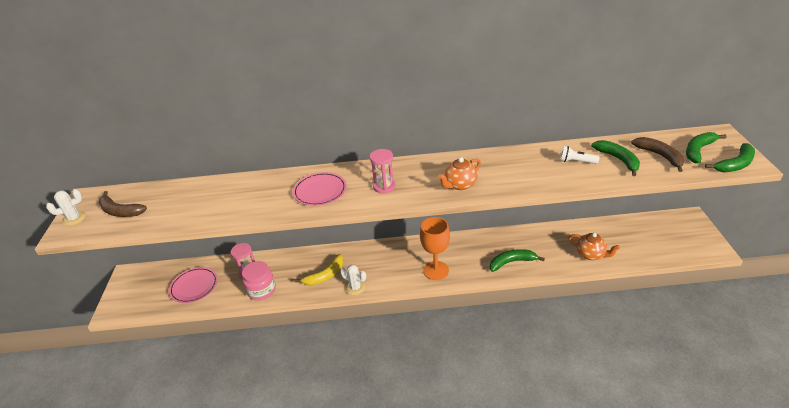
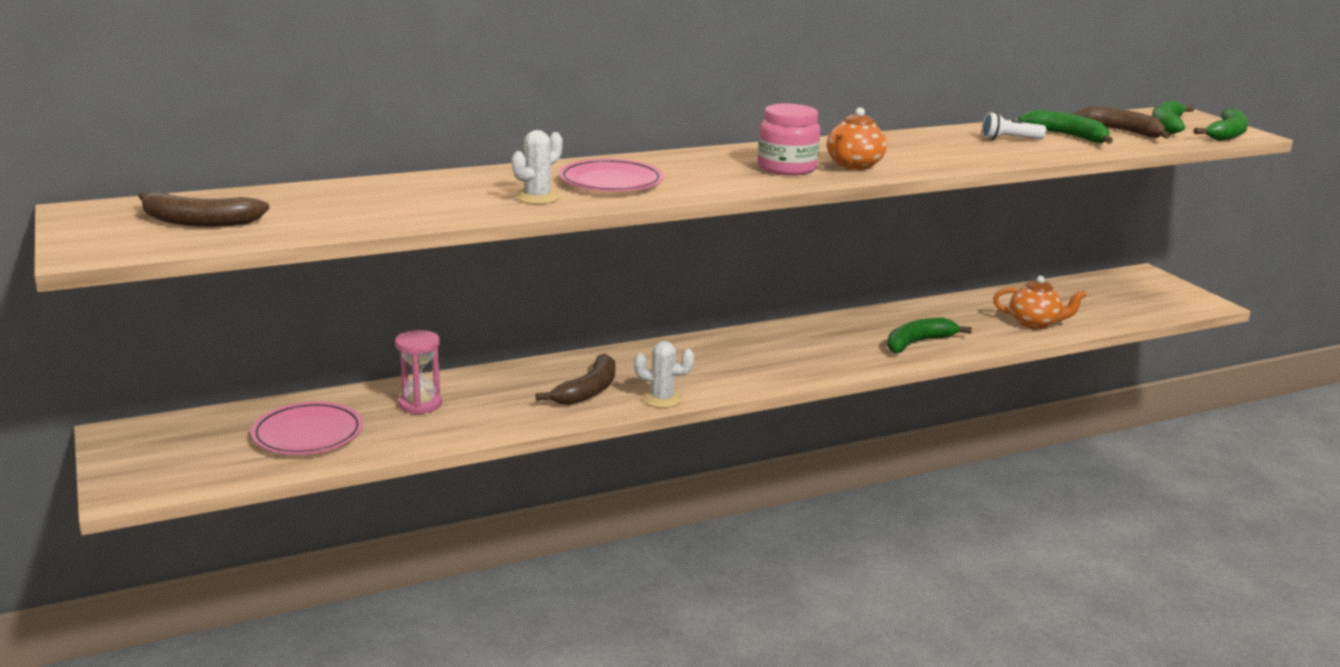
camera: 25 degrees left, 15 degrees down
(74, 218) = (92, 235): white cactus -> white cactus (537, 197)
(261, 290) = (469, 422): pink jar -> pink jar (786, 168)
(325, 275) = (588, 390): yellow banana -> brown banana
(384, 186) = (725, 172): pink hourglass -> none
(436, 270) = (795, 364): orange goblet -> none

